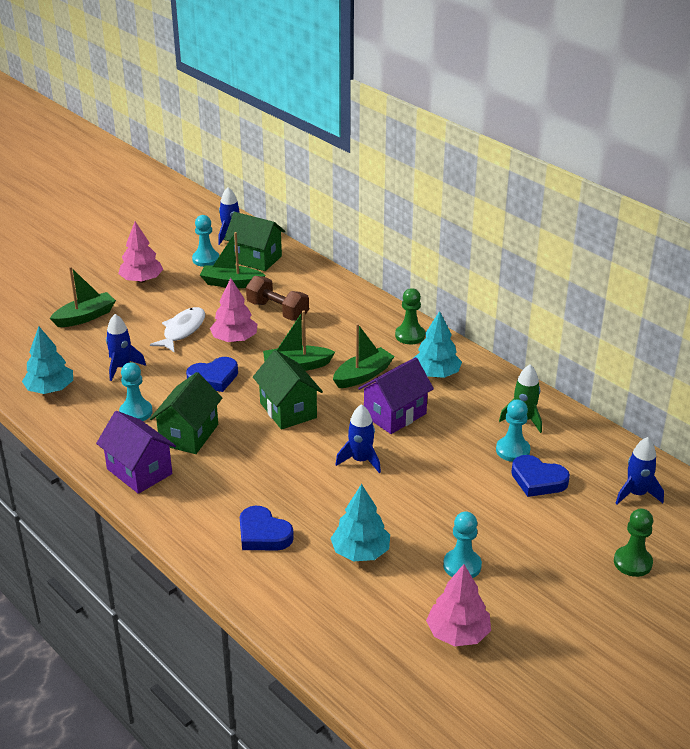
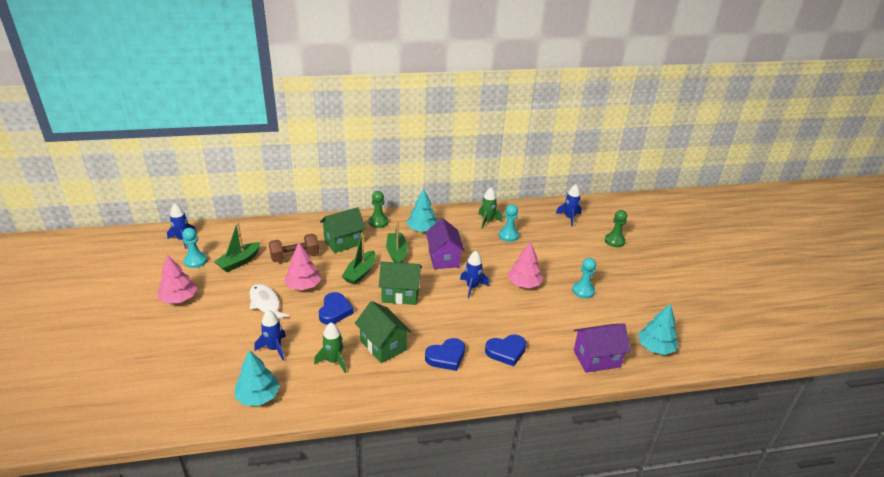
camera: 60 degrees left, 0 degrees up
(85, 317) = (188, 344): green boat -> none
(136, 412) = (334, 361): turquoise pawn -> green rocket
(139, 471) = (400, 383): purple house -> purple house (596, 358)
(256, 259) = (225, 241): green house -> green house (343, 242)
(360, 552) = (548, 320): turquoise tree -> turquoise tree (655, 347)
(458, 633) = (631, 314): pink tree -> pink tree (524, 284)
(538, 480) = (537, 239): blue heart -> blue heart (446, 357)

